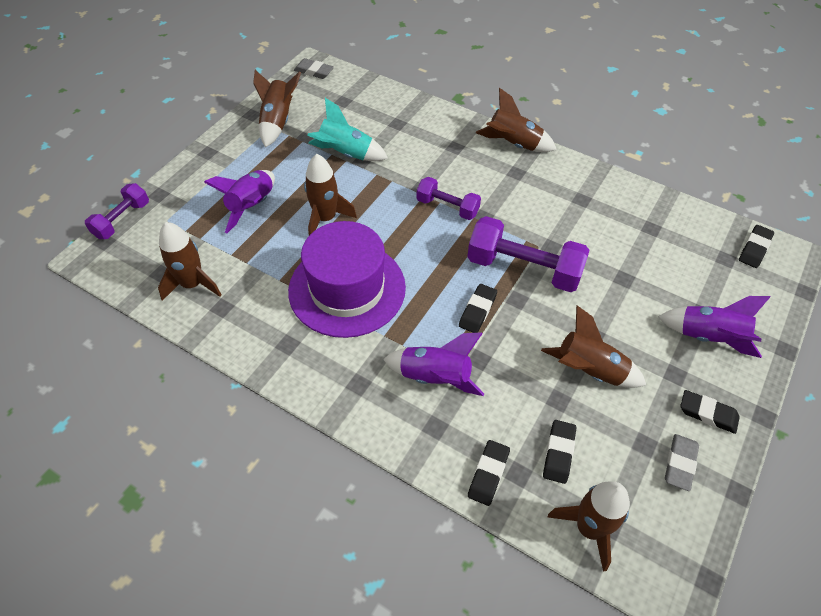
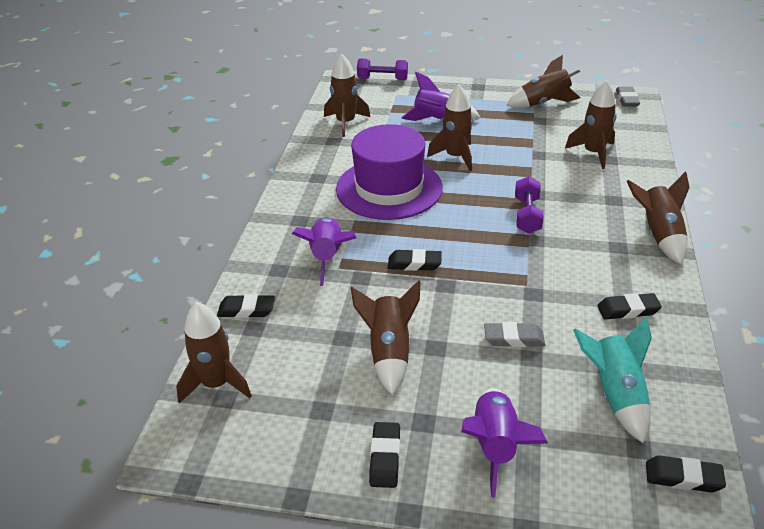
camera: 70 degrees right, 15 degrees down
(346, 154) = (540, 145): turquoise rocket -> turquoise rocket (615, 395)
(382, 128) = (593, 153): none -> brown rocket
(523, 268) = (487, 281): purple dumbbell -> none
(558, 453) = (285, 349): black eraser -> black eraser (628, 310)
(680, 464) = (311, 441): grey eraser -> grey eraser (514, 338)

